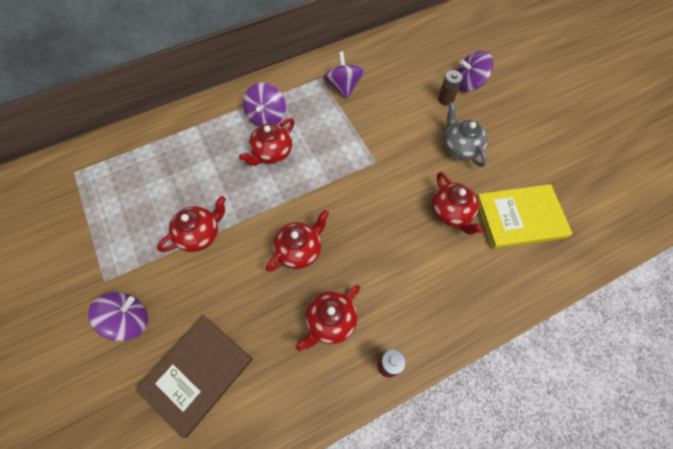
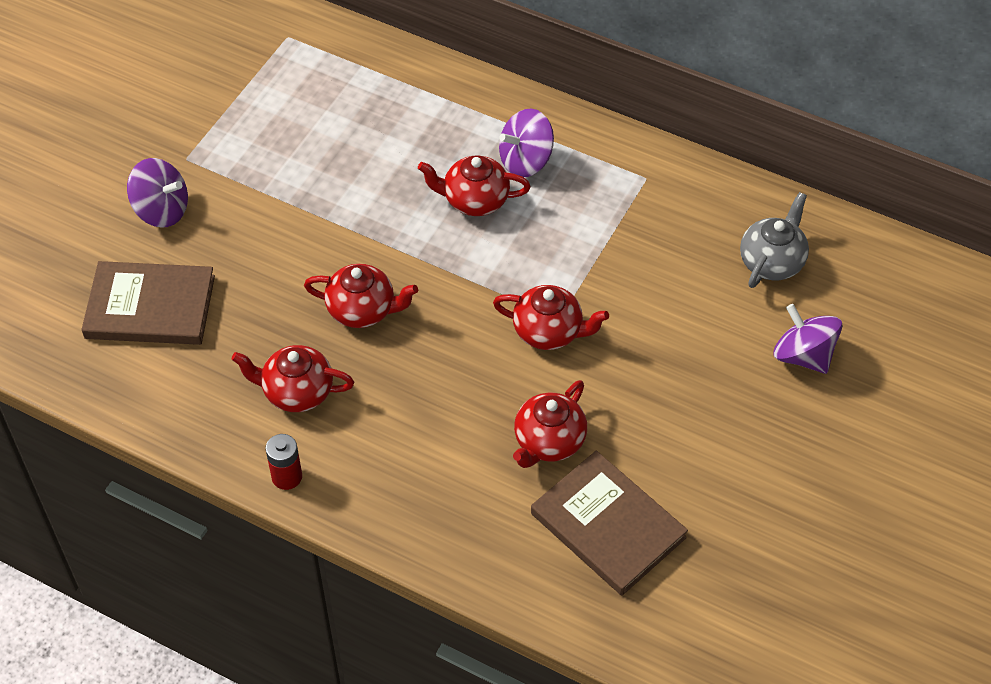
camera: 55 degrees right, 10 degrees down
(200, 234) = (305, 203): red teapot -> red teapot (549, 332)
(343, 87) = (654, 212): purple spinning top -> none
(446, 99) = (744, 342): brown battery -> none
(460, 147) = (668, 401): grey teapot -> grey teapot (772, 262)
(520, 218) = (608, 525): yellow book -> brown book

